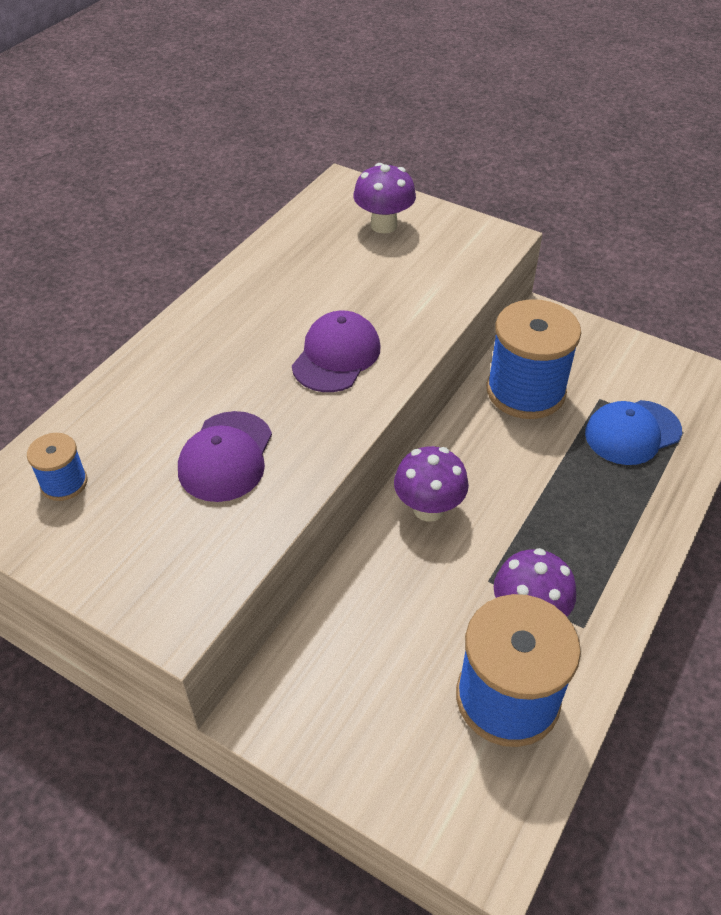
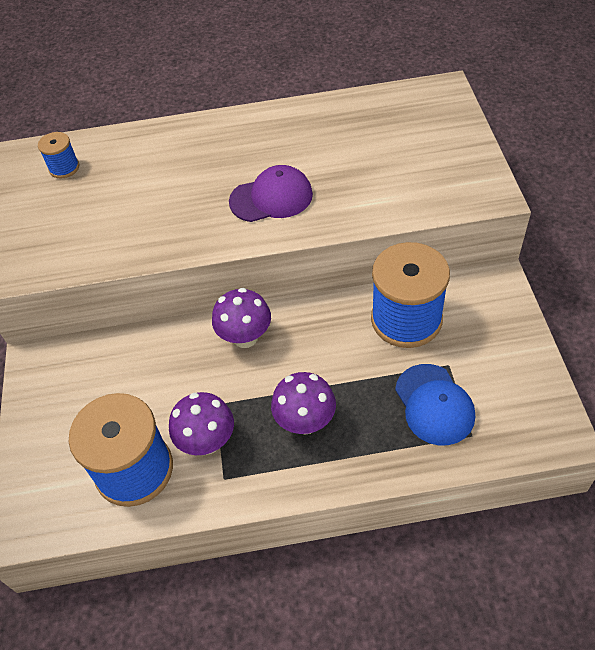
camera: 55 degrees right, 5 degrees up
(226, 456) = (140, 211): purple cap -> none
(383, 225) = (426, 134): purple mushroom -> purple mushroom (305, 422)
(632, 432) = (434, 404): blue cap -> blue cap turned 135 degrees counterclockwise

